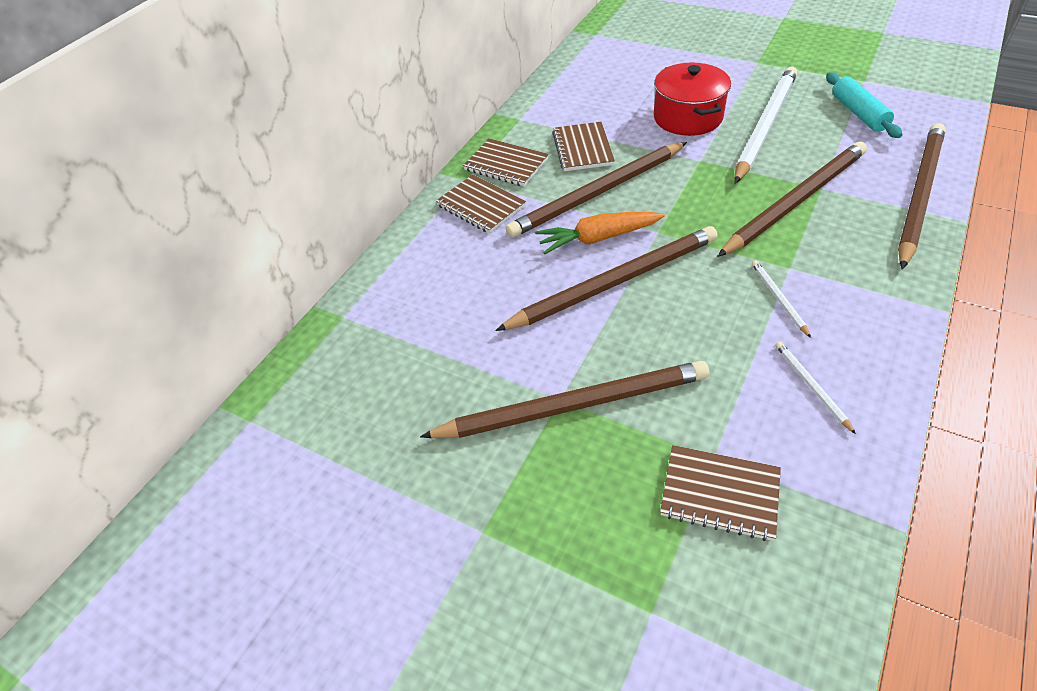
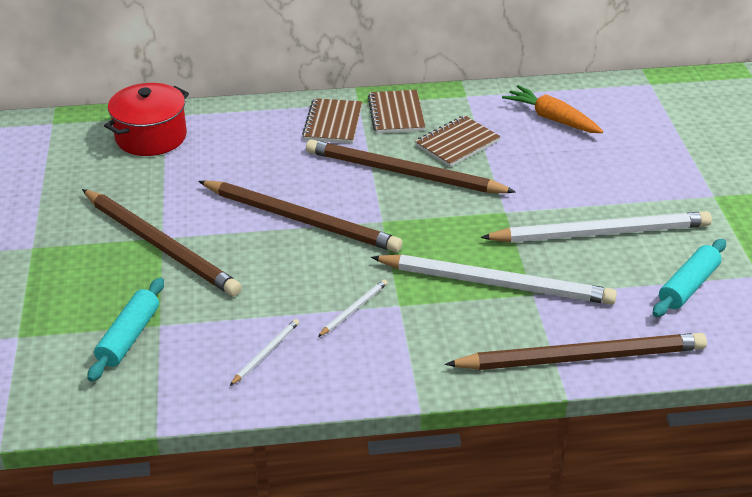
camera: 50 degrees right, 10 degrees down
(598, 238) = (346, 193): orange carrot -> orange carrot (552, 119)
(688, 117) = (566, 183): red pot -> red pot (151, 137)
(719, 494) = (129, 337): brown notebook -> turquoise rolling pin
(795, 201) = (496, 283): brown pencil -> white pencil

